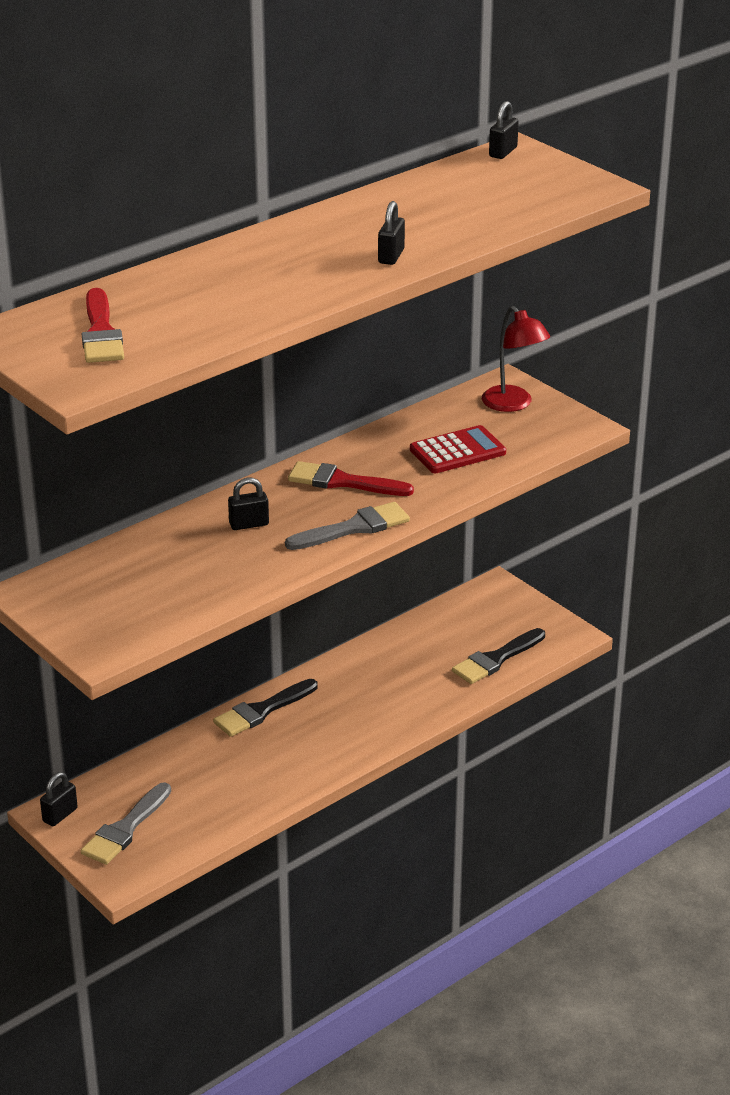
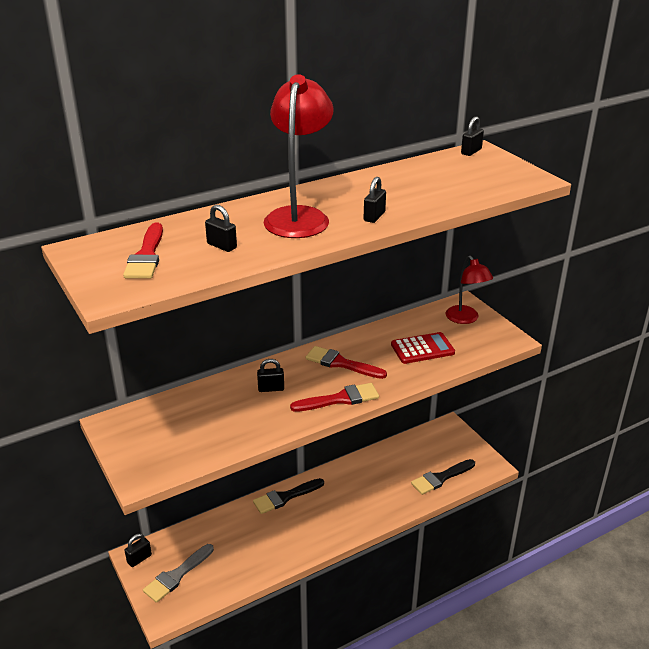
camera: 10 degrees right, 0 degrees up
(197, 312) = (222, 246): none -> black padlock
(288, 264) = (299, 216): none -> red lamp
(354, 528) = (340, 399): grey brush -> red brush

